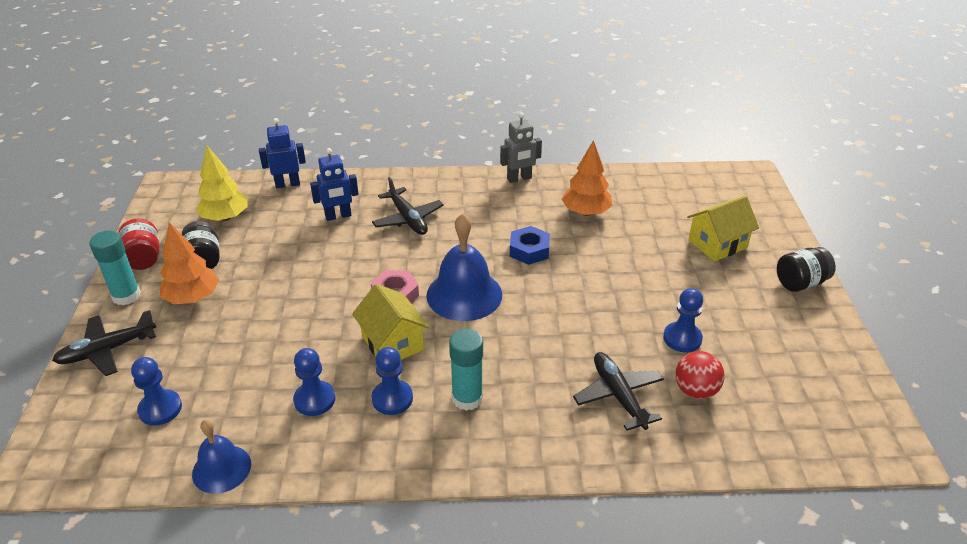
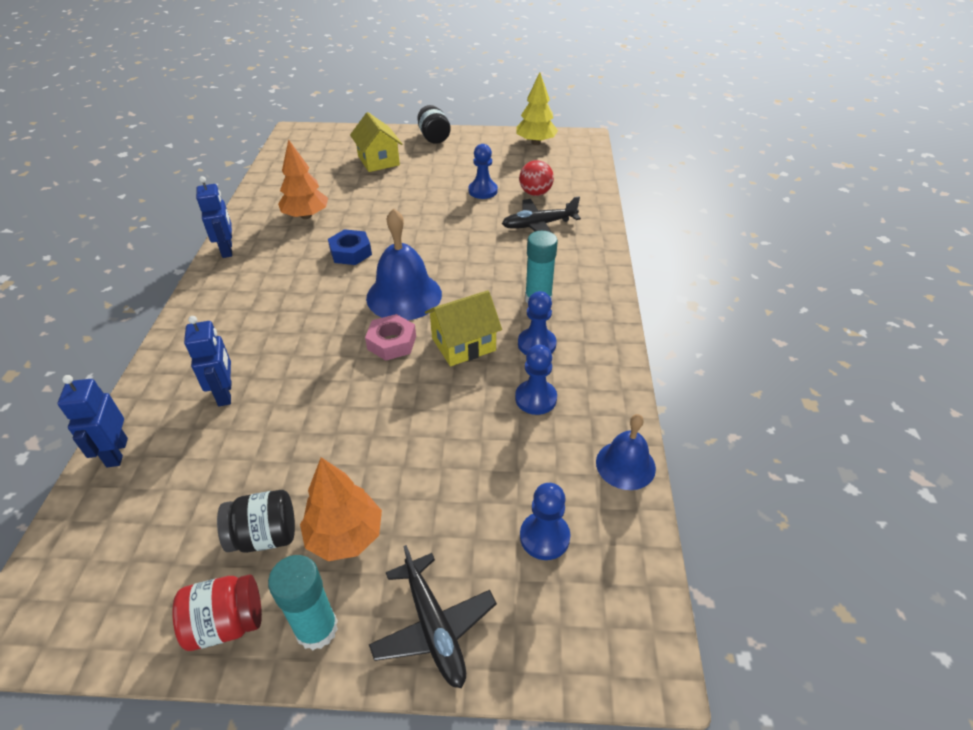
camera: 85 degrees left, 5 degrees up
(225, 217) = (165, 522): yellow tree -> yellow tree (535, 142)
(408, 219) = (261, 332): black plane -> none
(519, 179) = (227, 250): grey robot -> blue robot

